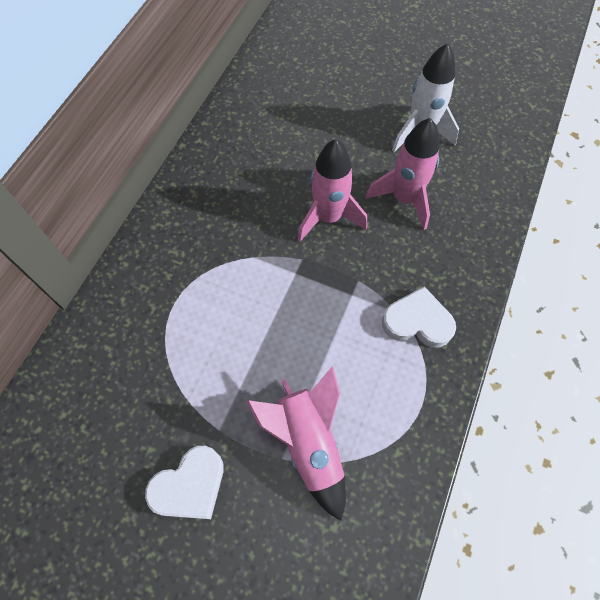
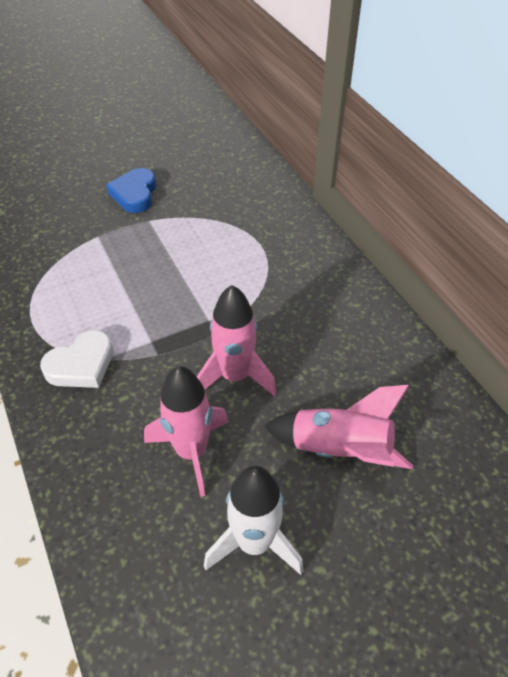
camera: 130 degrees right, 15 degrees down
(190, 486) = (135, 194): white heart -> blue heart
(308, 444) = (88, 251): pink rocket -> pink rocket (339, 449)

